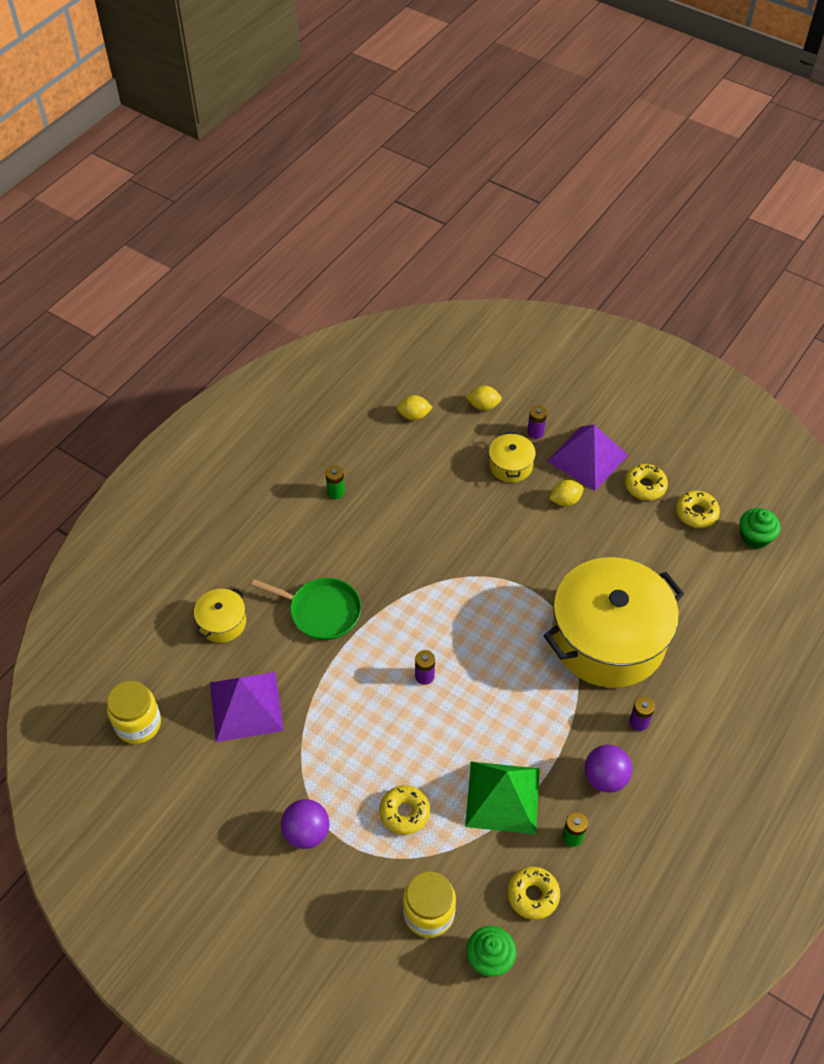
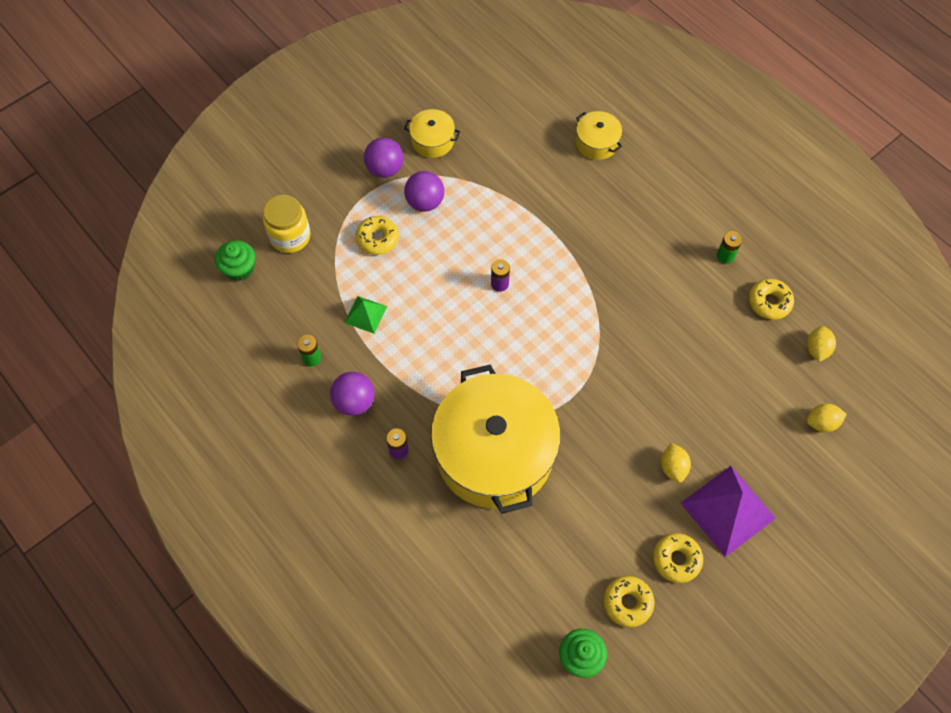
camera: 105 degrees right, 10 degrees up
(138, 724) = (515, 74): yellow jar -> none
(246, 706) = (509, 147): purple pyramid -> none
(321, 611) = (589, 218): green pan -> none
(342, 775) = (425, 202): none -> purple ball
(483, 406) = (821, 423): yellow lemon -> yellow lemon turned 60 degrees clockwise
(502, 797) = (365, 314): green pyramid -> green pyramid, size x0.53
(510, 465) = (731, 426): yellow pot -> yellow pot (432, 141)
(533, 895) = (275, 313): yellow donut -> yellow donut (769, 302)
(535, 432) = (774, 466): purple battery -> none

